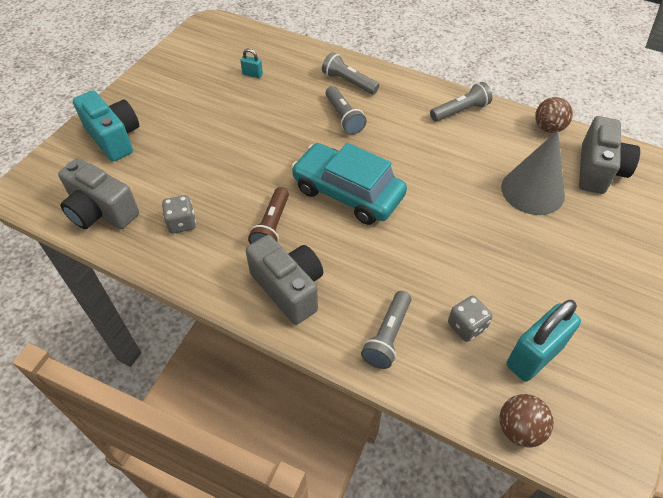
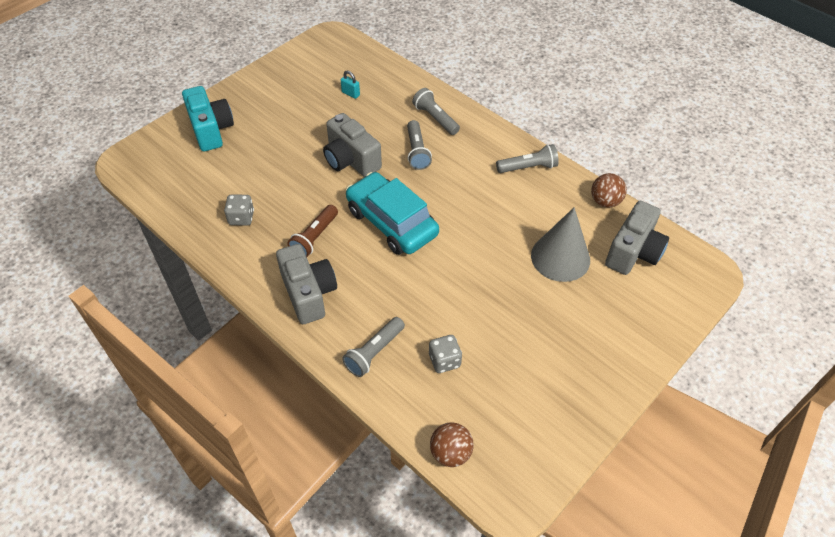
camera: 15 degrees right, 0 degrees up
(101, 212) = (180, 193): grey camera -> grey camera (351, 160)
(534, 356) = (491, 399): turquoise padlock -> none

